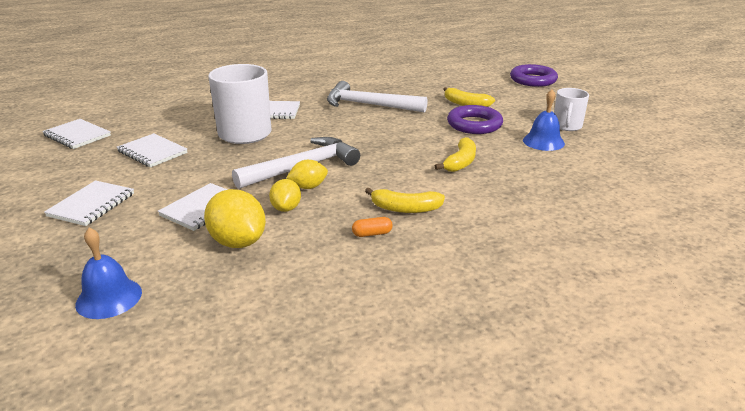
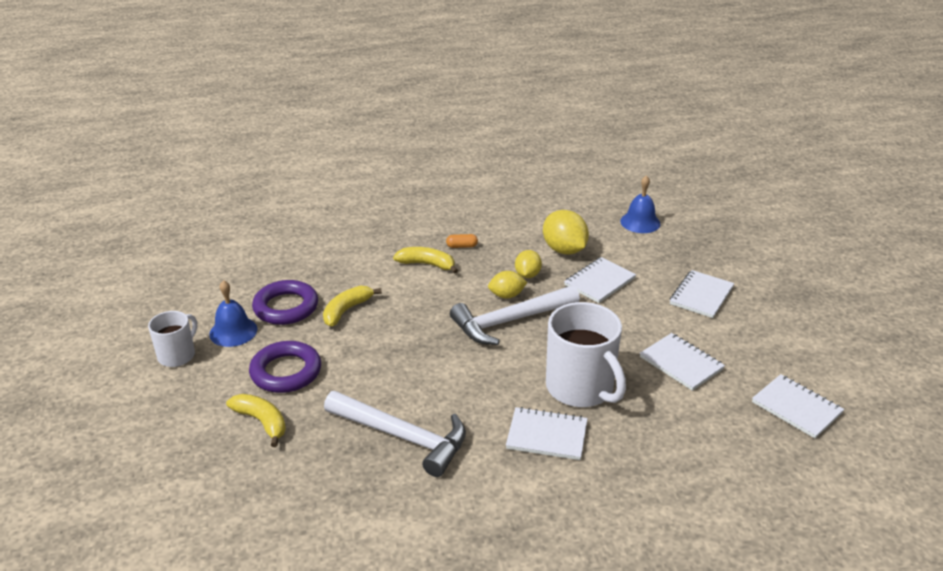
camera: 170 degrees left, 5 degrees up
(533, 80) = (93, 486): purple ring -> purple ring (286, 307)

